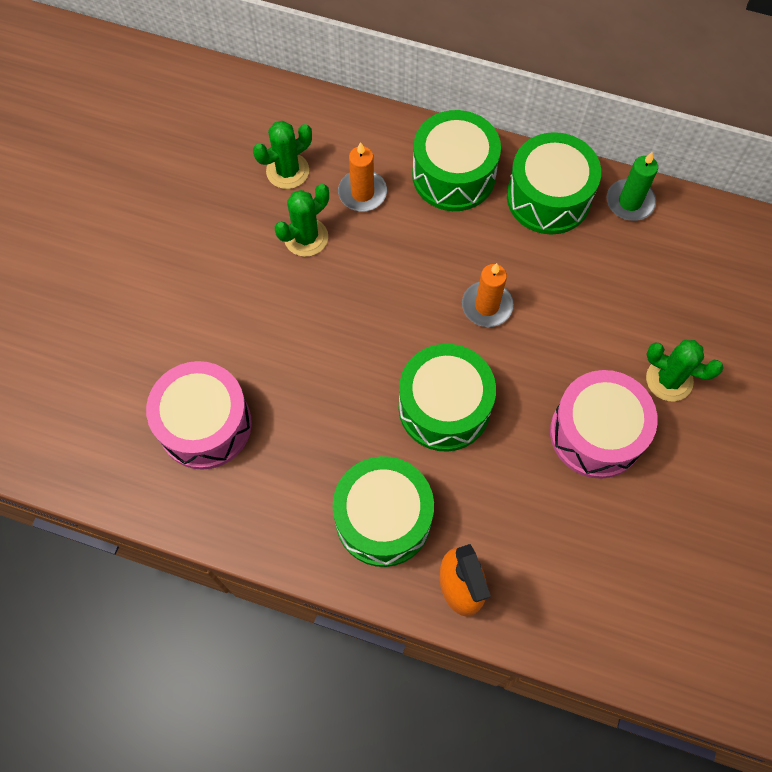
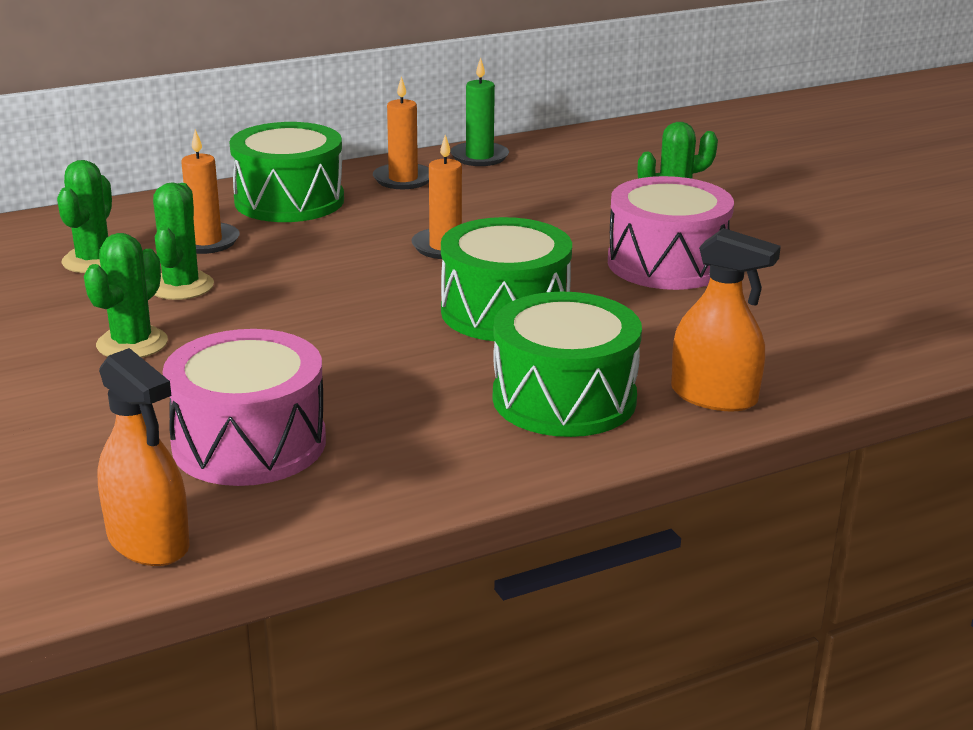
camera: 45 degrees left, 40 degrees down
(100, 467) = (148, 541): none -> orange spray bottle
(233, 282) = (132, 343): none -> green cactus
(548, 197) = (403, 179): green drum -> orange candle

